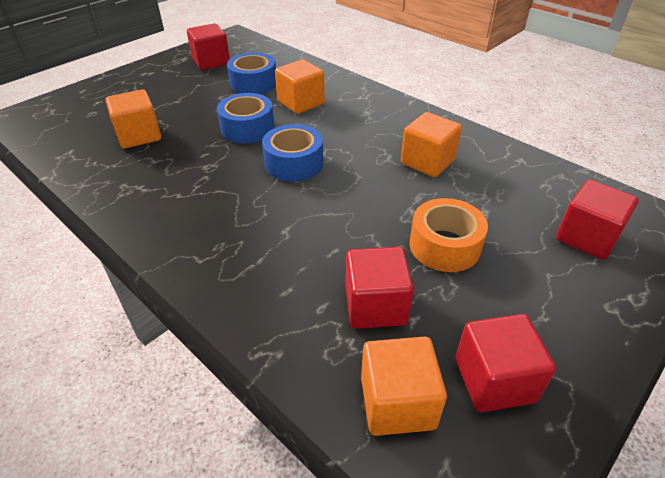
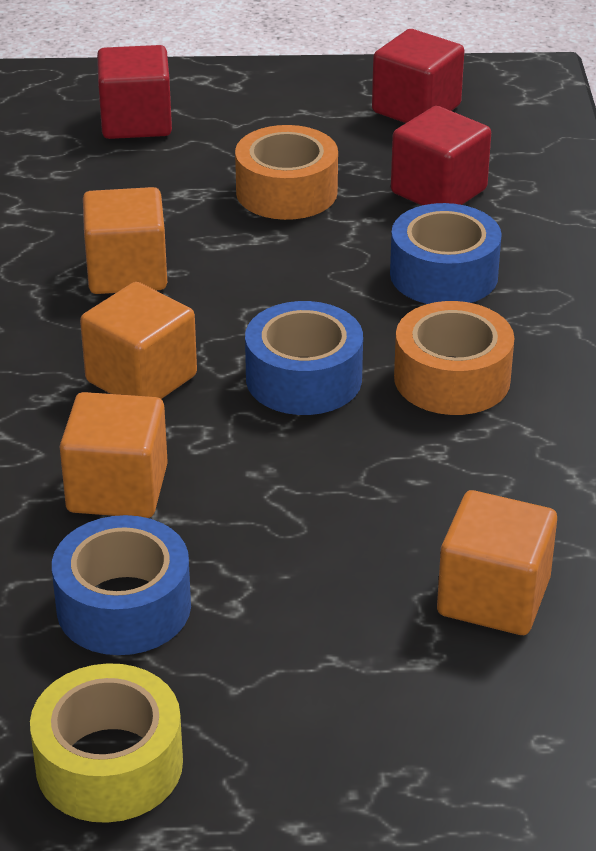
camera: 135 degrees left, 5 degrees down
(211, 62) = (109, 764): red cube -> yellow tape
(234, 197) = (452, 378): none -> orange tape
(247, 128) = (286, 489): blue tape -> blue tape (444, 274)
(397, 402) = (513, 137): orange cube -> orange cube (141, 379)

